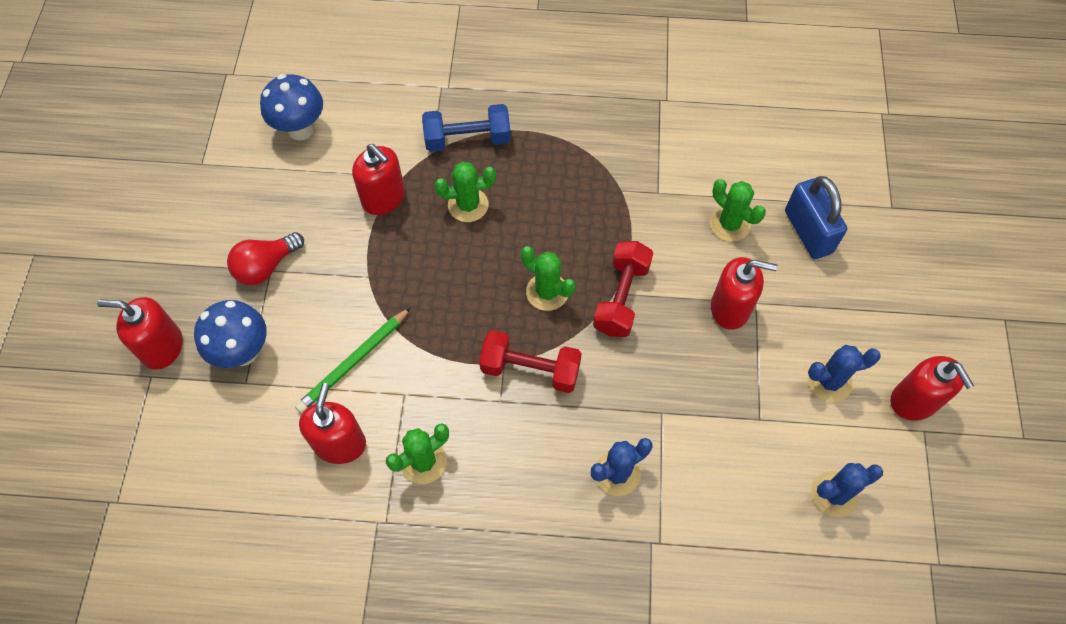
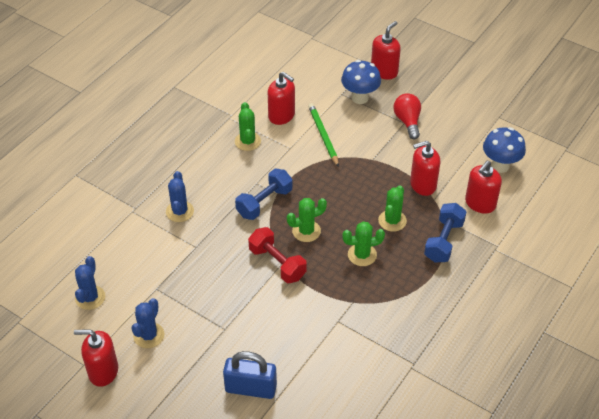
camera: 120 degrees right, 15 degrees down
(530, 369) = (264, 203): red dumbbell -> blue dumbbell
(729, 224) = (287, 347): green cactus -> green cactus (362, 255)
(730, 308) = (231, 313): red soap dispenser -> red soap dispenser (480, 203)

